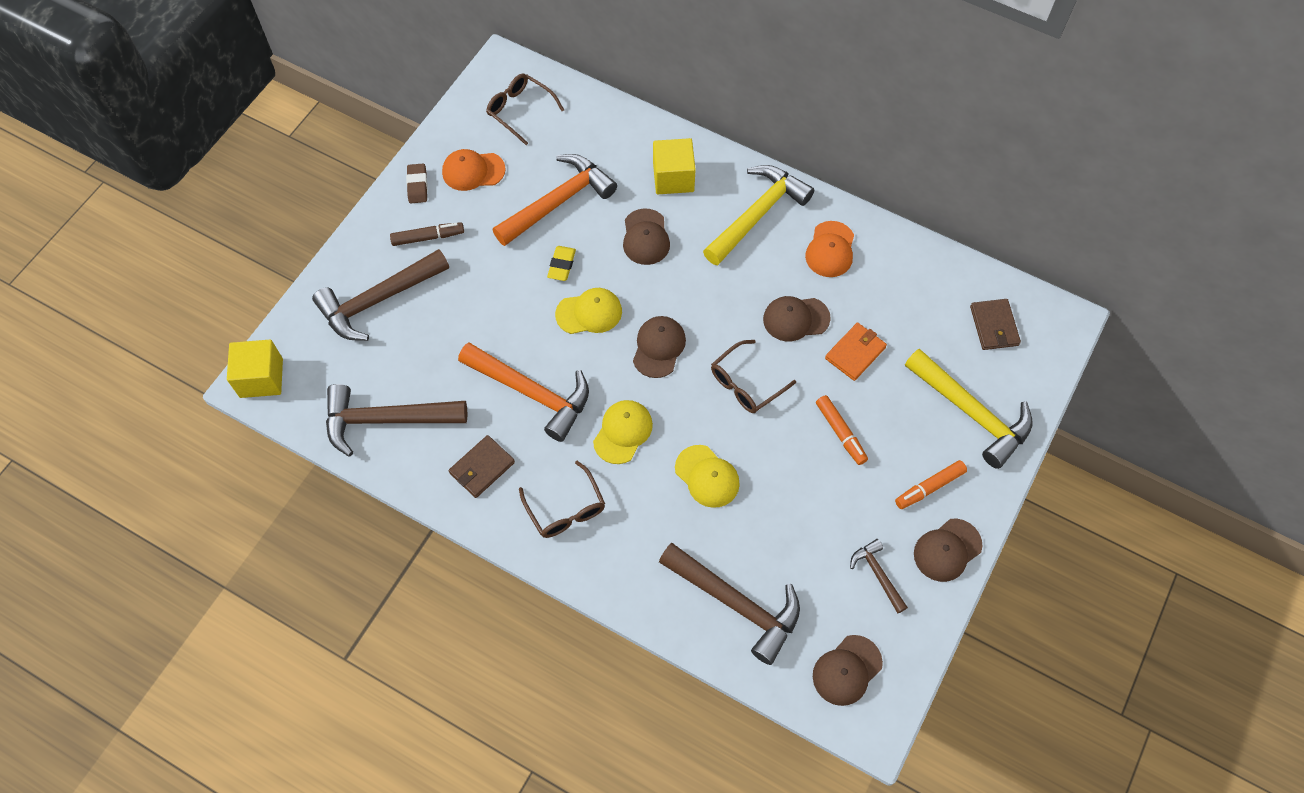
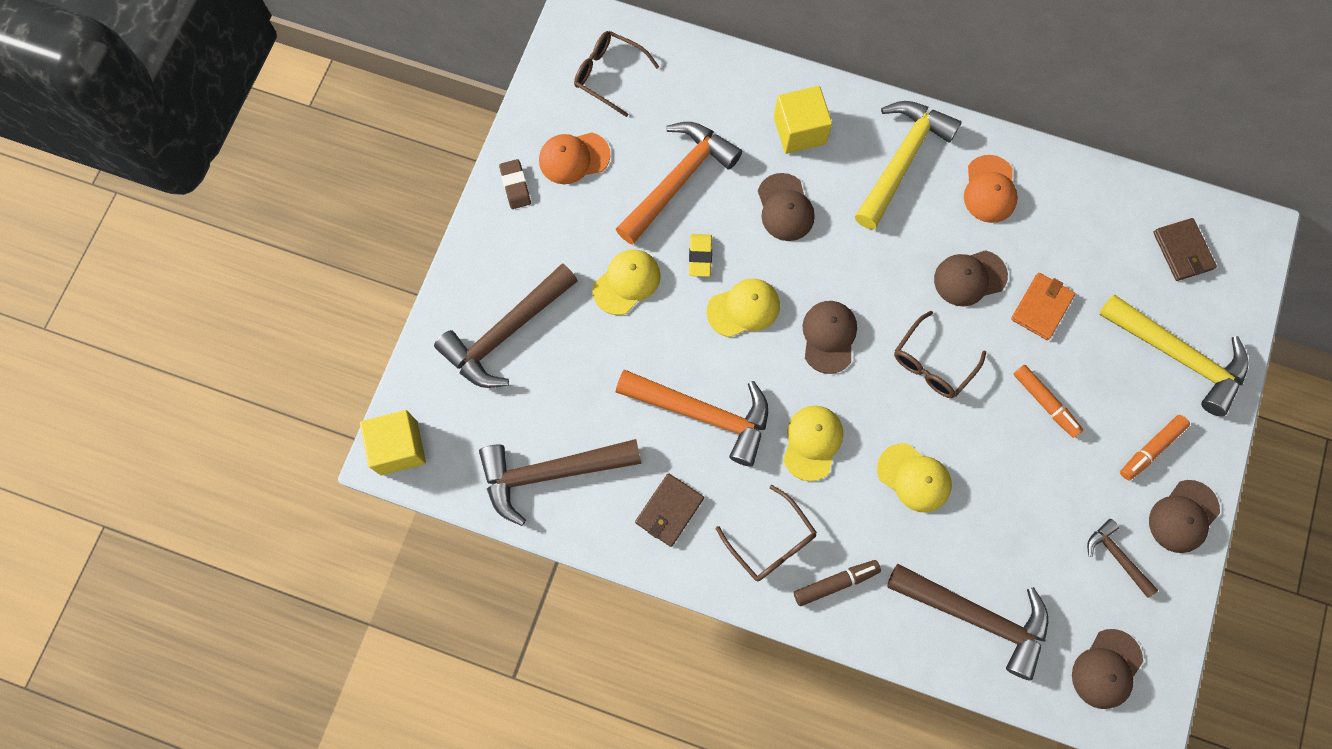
camera: 10 degrees left, 10 degrees up
(428, 237) = (543, 247): brown marker -> brown marker (835, 583)
(493, 276) = (627, 282): none -> yellow cap

